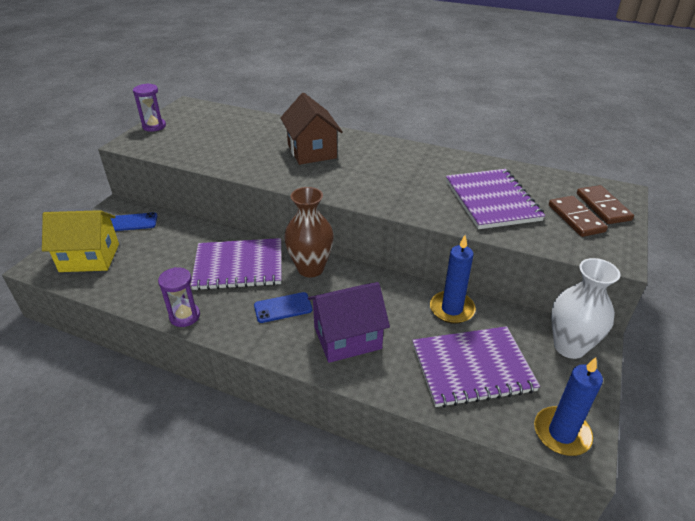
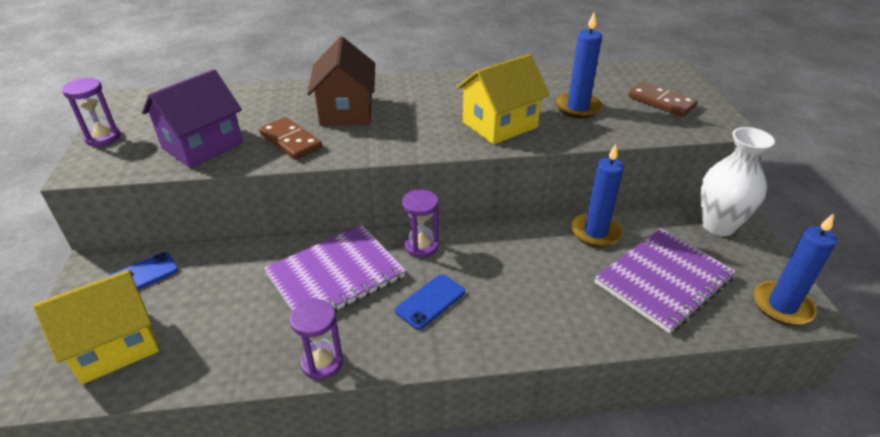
camera: 30 degrees left, 0 degrees up
(310, 268) = (421, 246): brown vase -> purple hourglass
(311, 151) = (346, 111): brown house -> brown house turned 45 degrees clockwise
(347, 337) = (526, 303): purple house -> purple house (202, 145)
(412, 194) = (499, 125): none -> yellow house
(492, 200) = (577, 108): purple notebook -> blue candle
(603, 207) = (671, 85): brown domino -> brown domino (291, 141)

